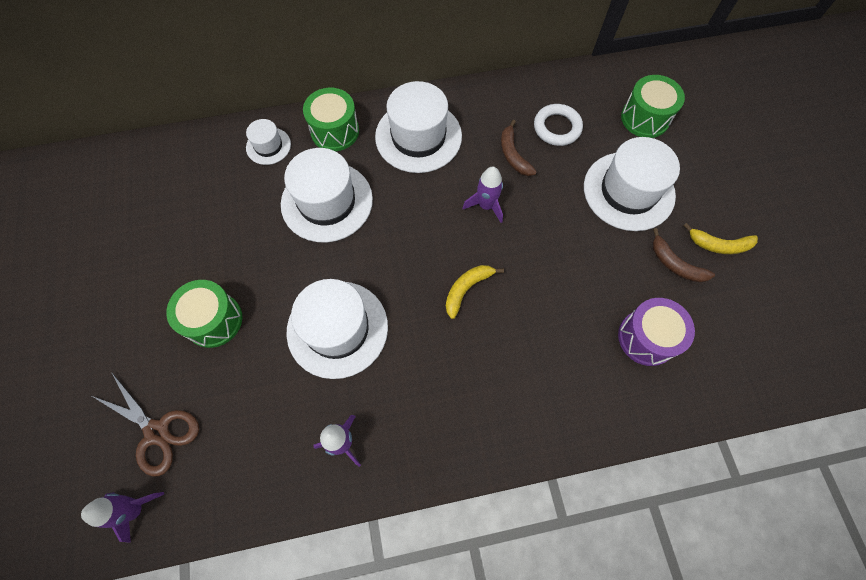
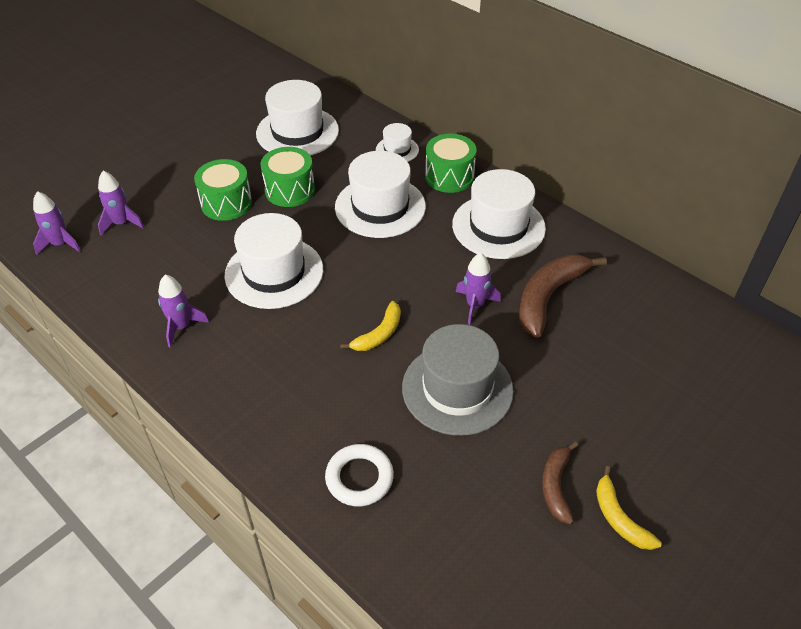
camera: 55 degrees right, 20 degrees down
(157, 432) = (121, 223): brown scissors -> purple rocket
(466, 289) = (379, 334): yellow banana -> yellow banana turned 120 degrees clockwise
(513, 155) = (548, 297): brown banana -> brown banana, size x1.72
(556, 269) = (457, 389): none -> grey hat
(557, 128) = (614, 314): white ring -> white ring (359, 478)
(628, 191) = (602, 405): white hat -> white hat (297, 132)
(645, 118) = (707, 378): green drum -> green drum (290, 190)
(646, 338) = (448, 499): purple drum -> none

